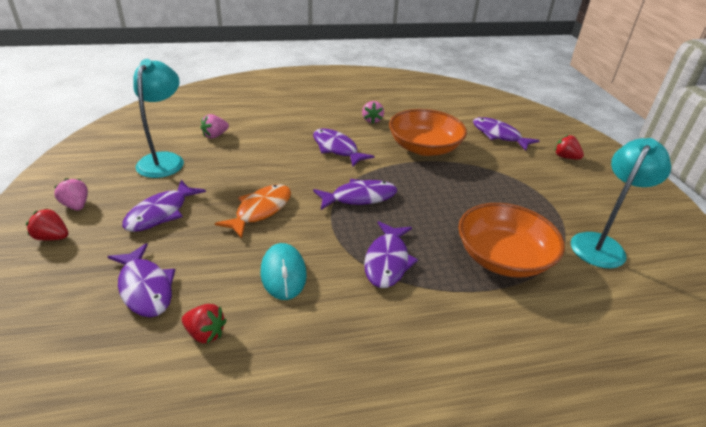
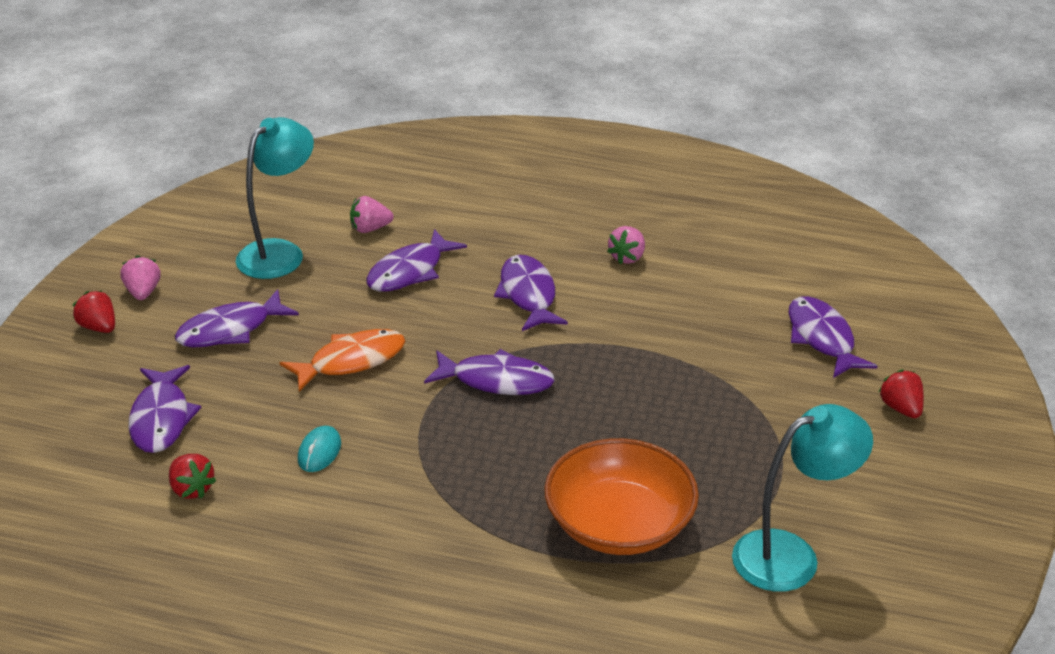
camera: 30 degrees right, 0 degrees up
(283, 274) = (319, 452): turquoise mouse -> turquoise mouse, size x0.64
(387, 261) = (458, 478): purple fish -> purple fish (410, 271)
(424, 147) = (668, 327): orange bowl -> none

